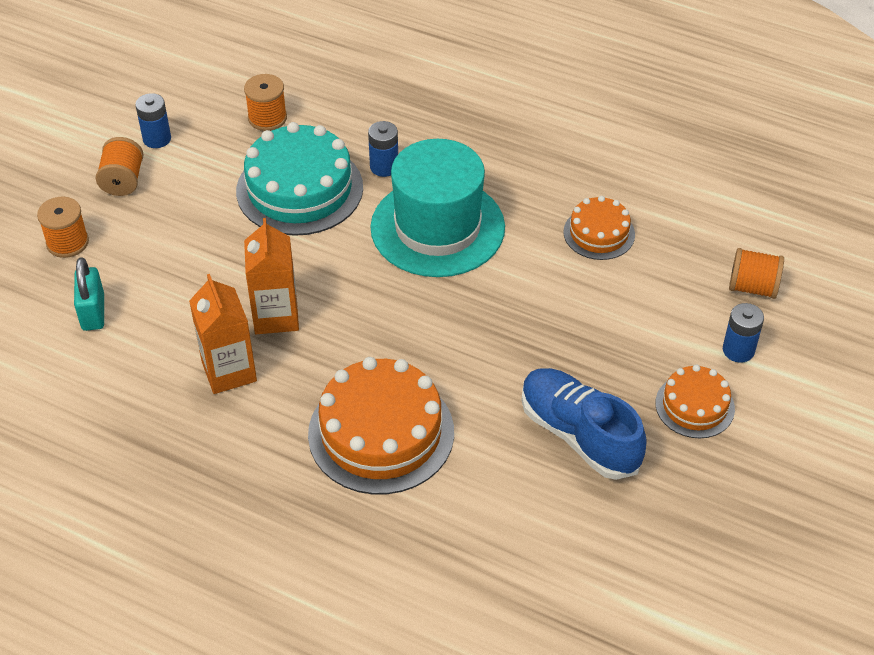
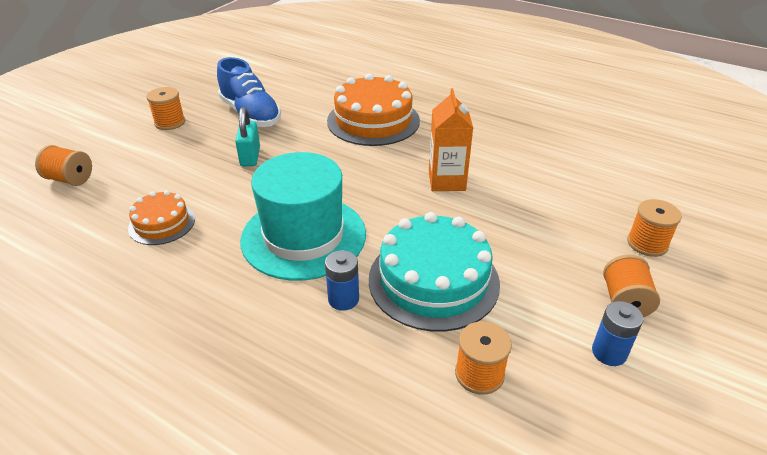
camera: 175 degrees left, 10 degrees down
(93, 312) = (593, 190): turquoise padlock -> turquoise padlock (250, 157)
(229, 371) = (476, 152): orange carton -> none
(694, 406) = (170, 122): orange cake -> orange spool
(738, 350) = (116, 146): blue battery -> none

